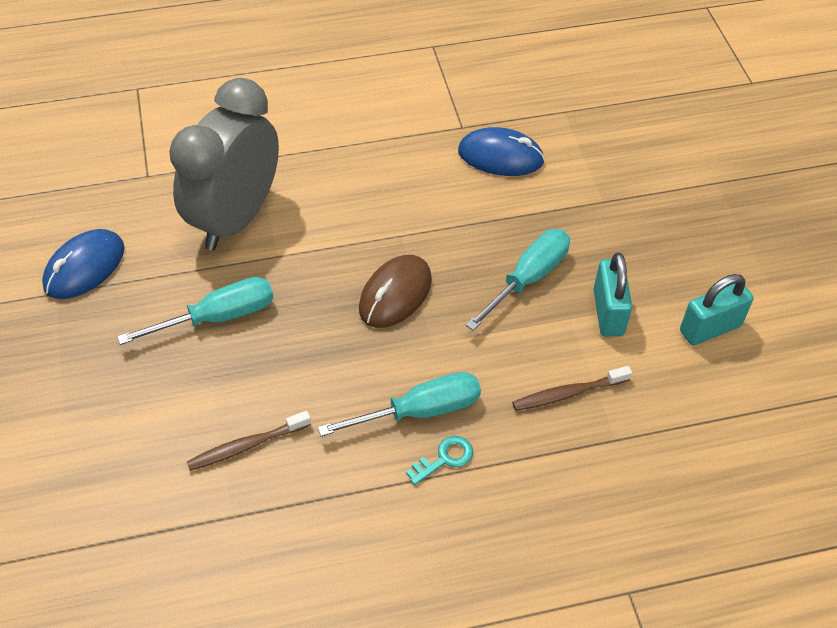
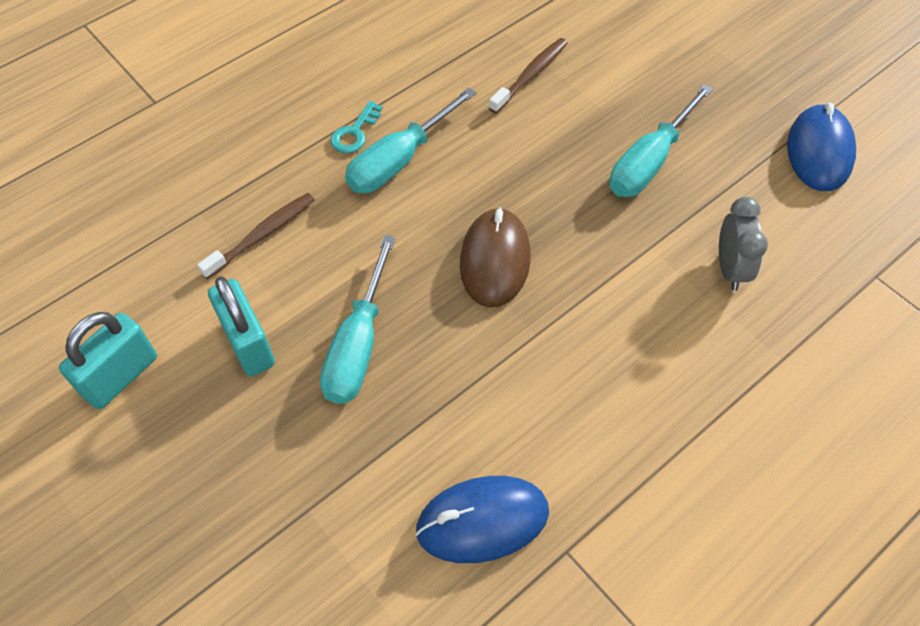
camera: 155 degrees right, 5 degrees up
(236, 219) = (730, 269): grey clock -> grey clock, size x0.44

